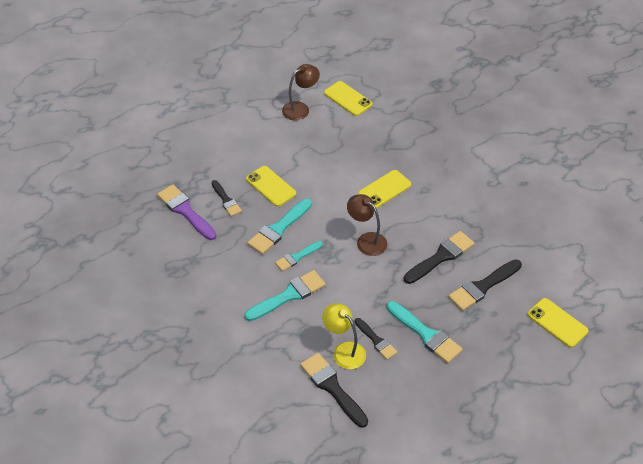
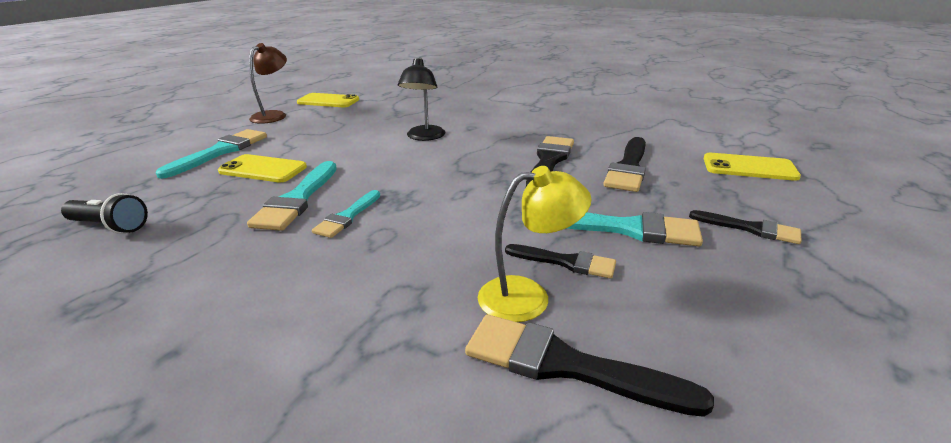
camera: 30 degrees left, 20 degrees down
(185, 211) = (110, 226): purple brush -> black flashlight
(226, 200) = (190, 197): black brush -> black brush (750, 228)
(288, 296) = (363, 262): turquoise brush -> turquoise brush (220, 152)
(344, 351) = (528, 296): yellow lamp -> yellow lamp turned 150 degrees clockwise
(366, 240) = (440, 175): brown lamp -> none
(384, 189) = (424, 137): yellow phone -> black lamp

